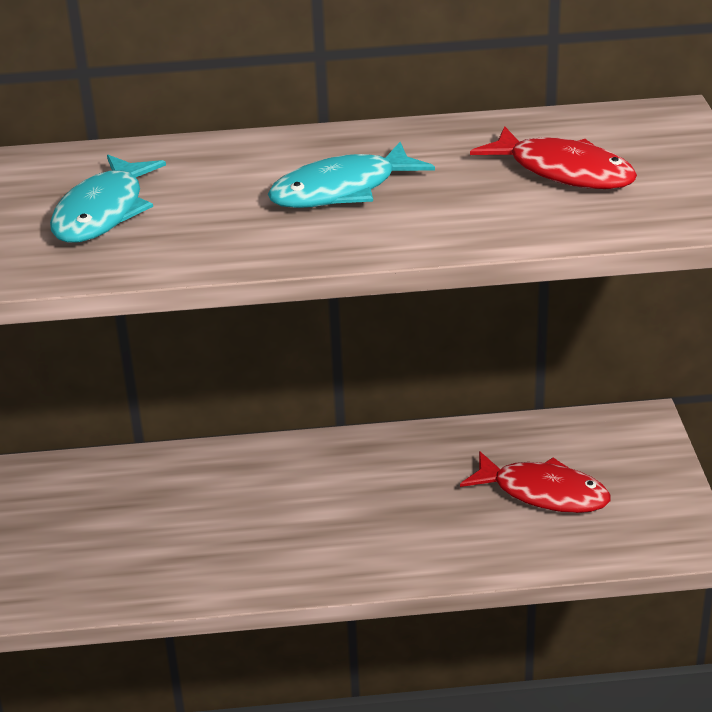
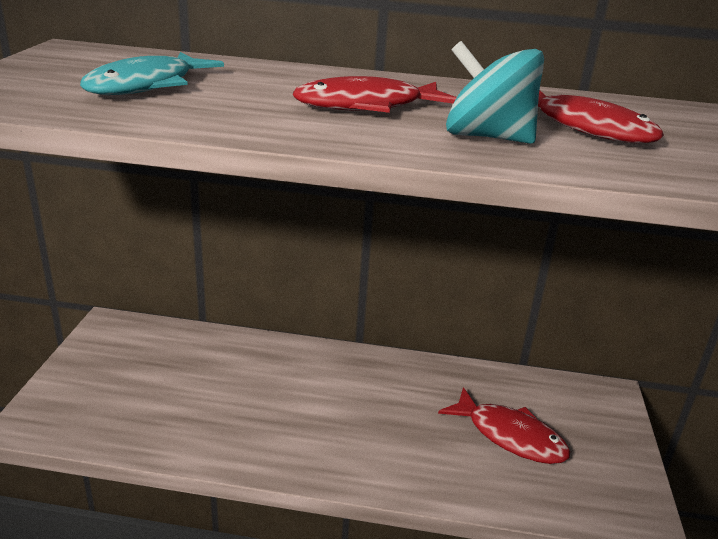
camera: 10 degrees right, 5 degrees down
(341, 190) = (367, 106): turquoise fish -> red fish
(474, 209) = (487, 137): none -> turquoise spinning top

